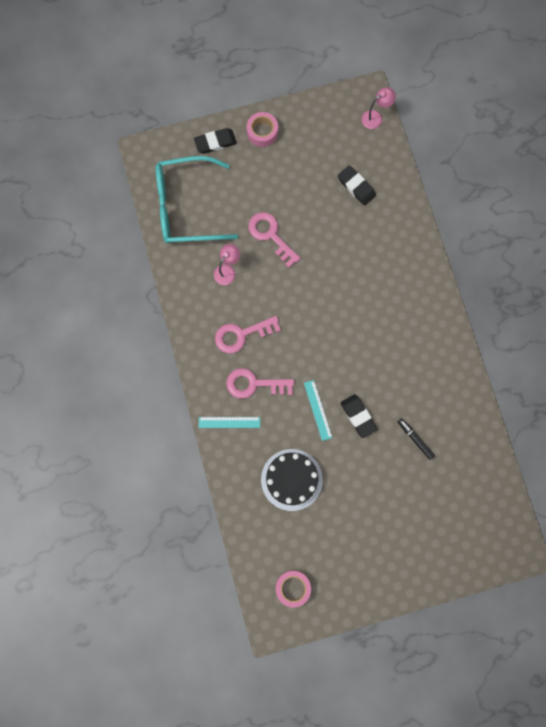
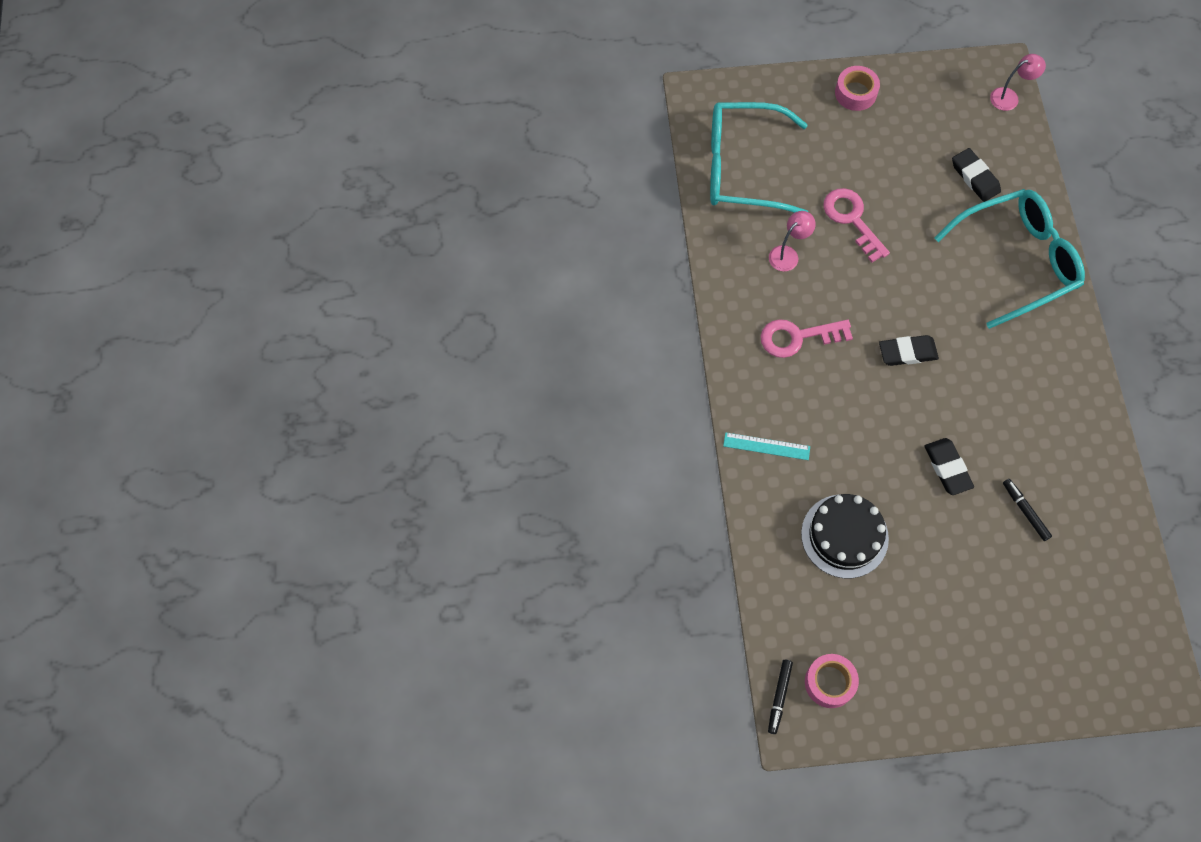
camera: 10 degrees right, 10 degrees down
(215, 142) = (791, 96): black eraser -> black eraser (907, 352)
(254, 384) = (807, 403): pink key -> none
(259, 604) = (779, 697): none -> black marker
(318, 410) = (891, 450): turquoise ruler -> none
(392, 248) = (1017, 261): none -> turquoise glasses

